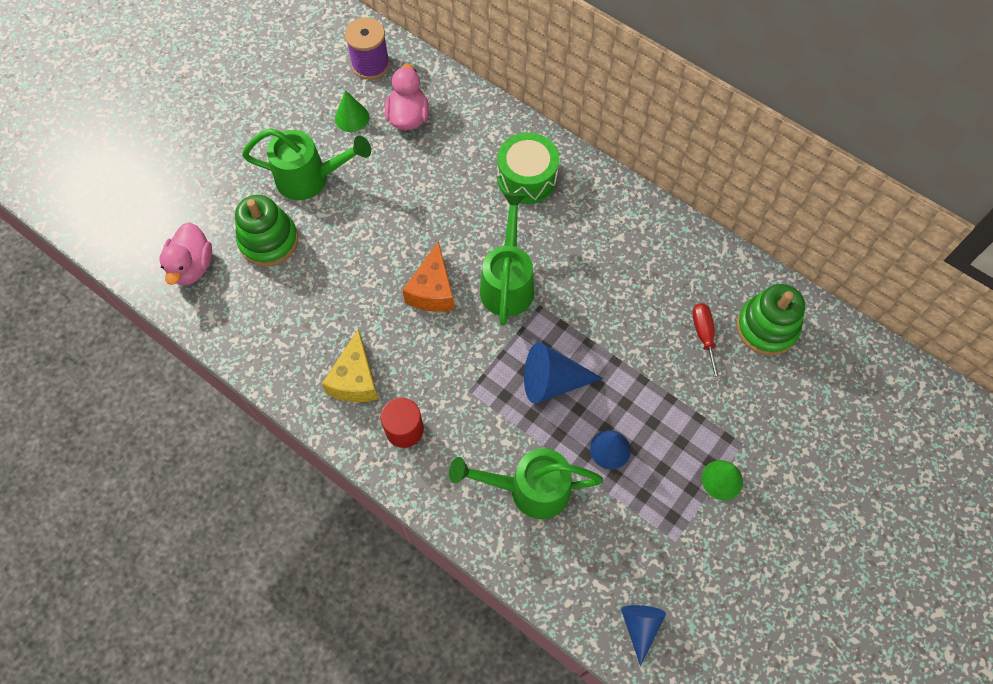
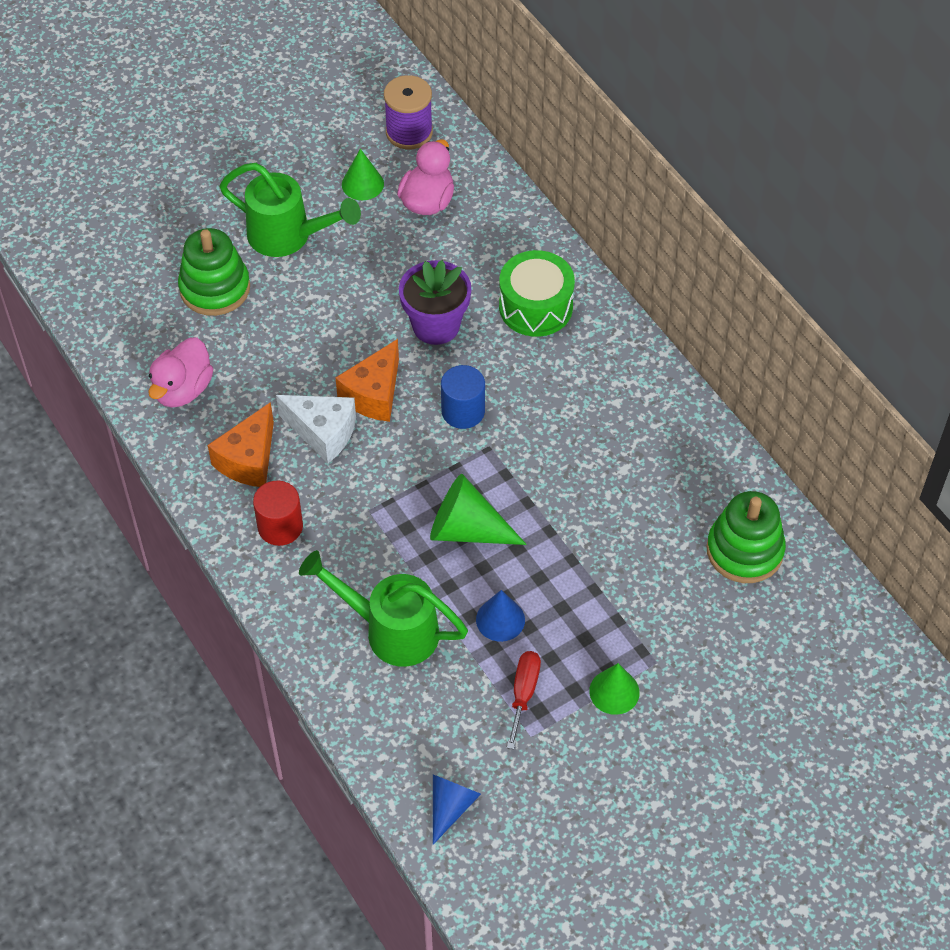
camera: 20 degrees right, 10 degrees down
(192, 266) = (121, 290): pink duck -> pink duck (183, 389)
(355, 380) = (249, 460): yellow cheese -> orange cheese
(406, 336) = (323, 433): none -> white cheese
(457, 217) = (436, 325): none -> purple flower pot
(508, 282) = (463, 411): green watering can -> blue cylinder
(552, 381) = (466, 529): blue cone -> green cone
(704, 336) = (665, 536): red screwdriver -> red screwdriver (523, 693)

